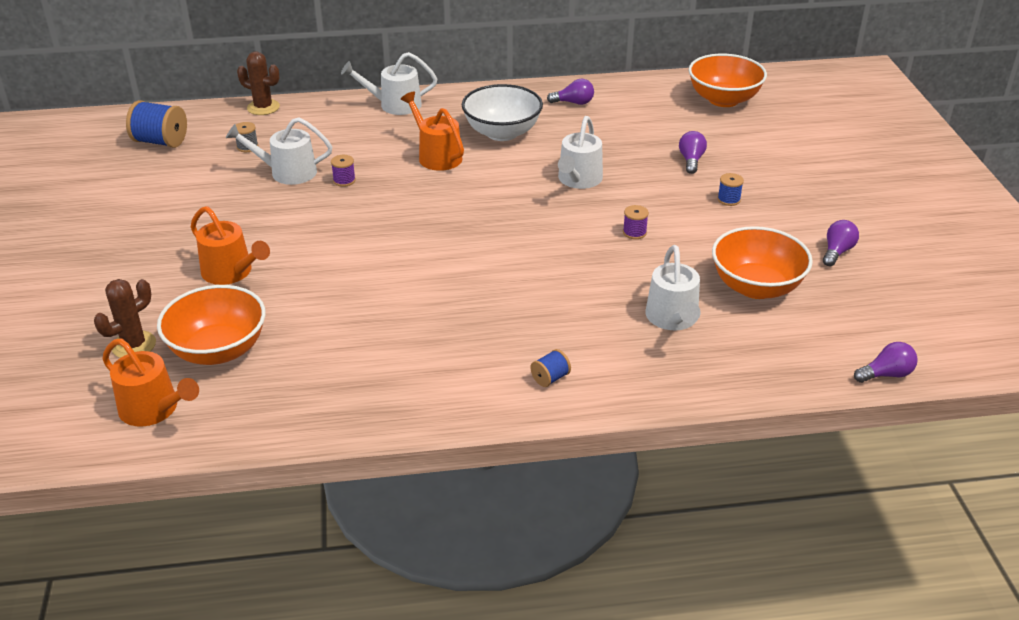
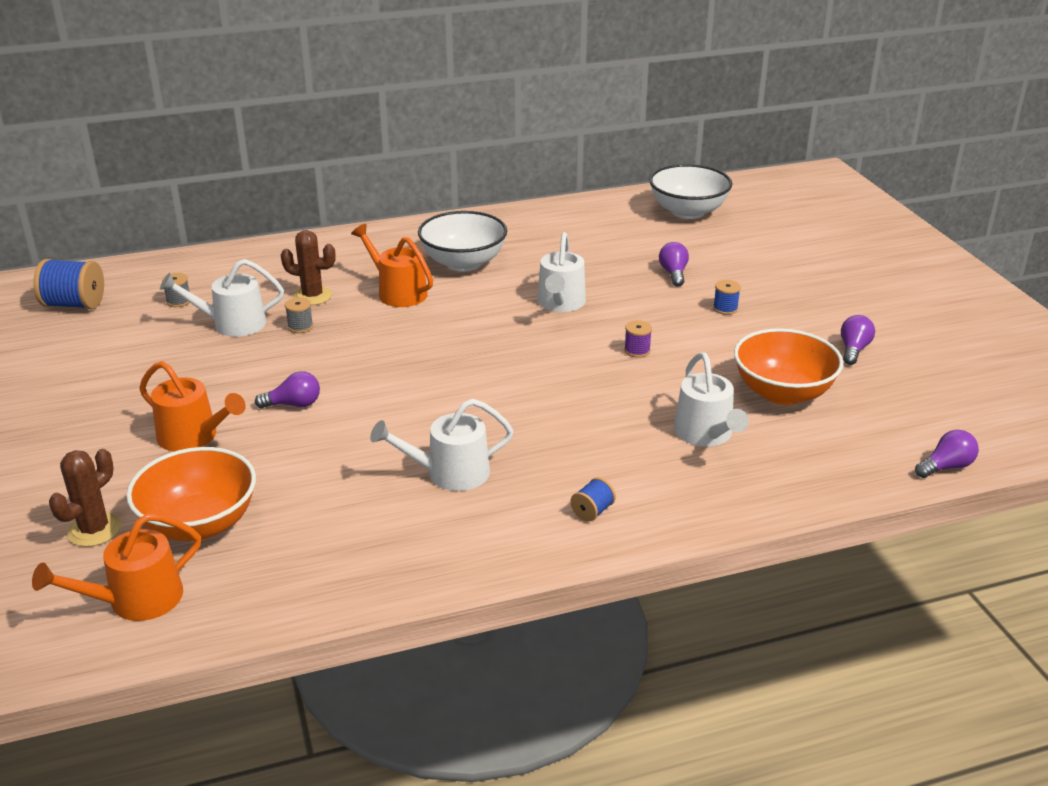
camera: 10 degrees left, 5 degrees down
(154, 409) = (136, 600): orange watering can -> orange watering can turned 120 degrees clockwise
(263, 107) = (187, 259): brown cactus -> brown cactus (312, 296)
(344, 180) = (300, 327): purple spool -> grey spool
(395, 105) = (336, 244): white watering can -> white watering can (450, 473)
(573, 103) = (532, 227): purple light bulb -> purple light bulb (293, 404)
(723, 99) = (688, 212): orange bowl -> white bowl

